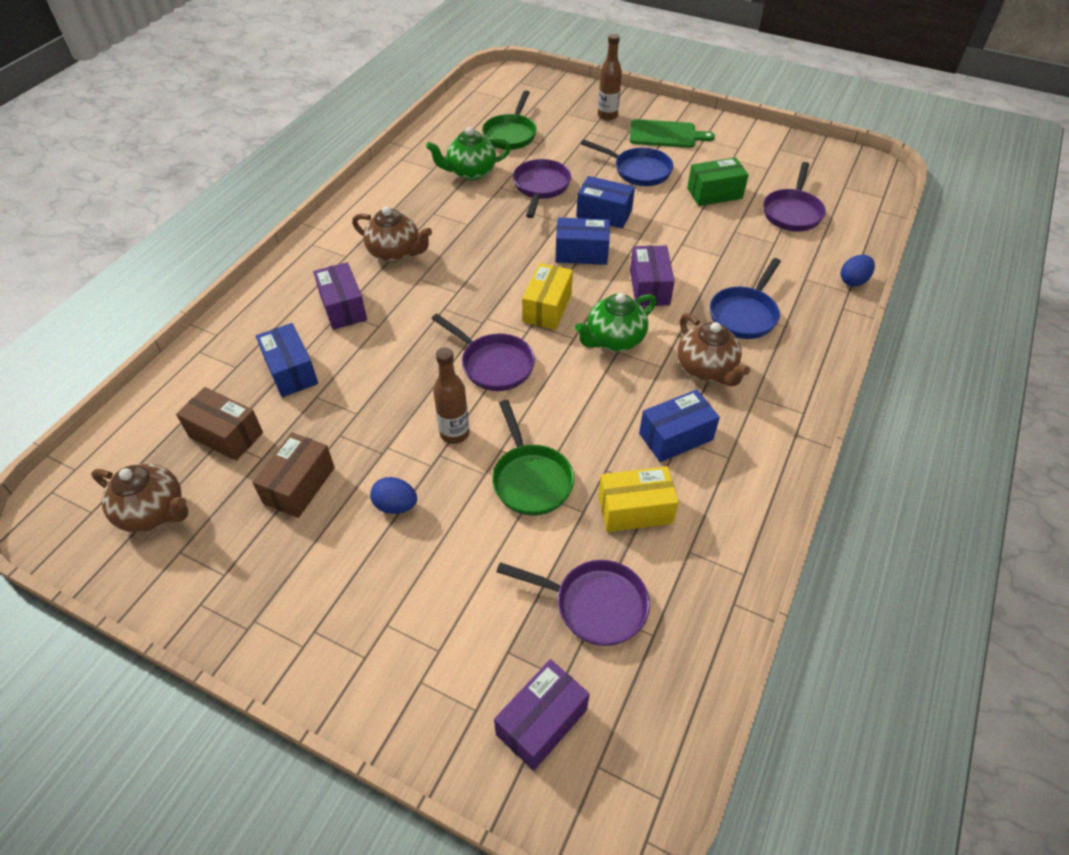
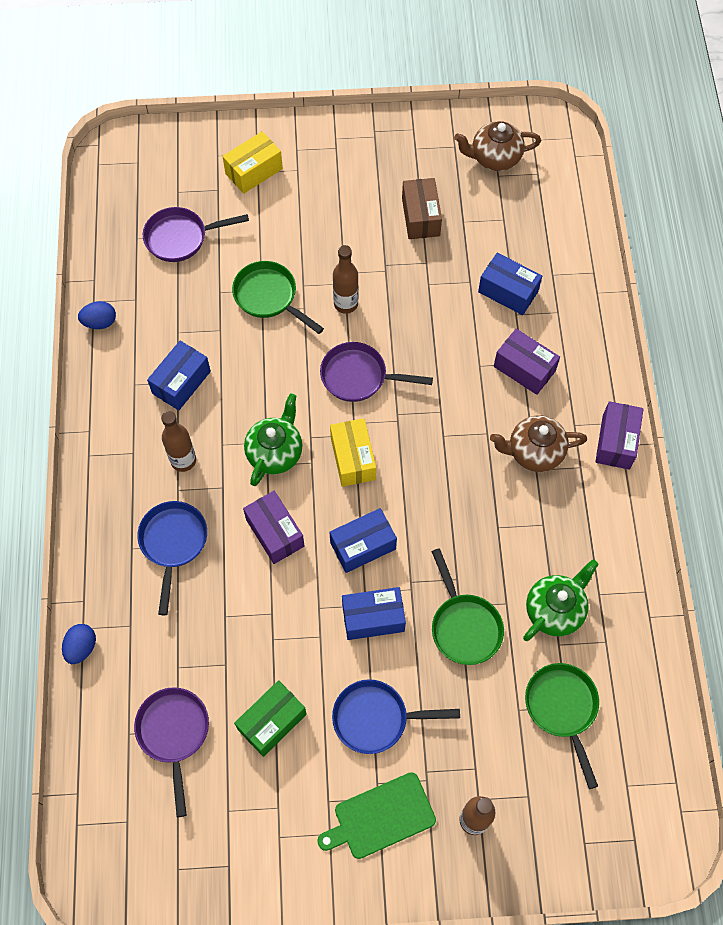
camera: 150 degrees right, 15 degrees up
(226, 435) = (503, 224): brown box -> none
(396, 505) = (346, 235): blue egg -> blue egg (100, 322)
(541, 187) = (464, 626): purple pan -> green pan
(542, 722) = (178, 167): purple box -> purple box (616, 442)
(635, 510) = (185, 310): yellow box -> yellow box (254, 171)
(706, 369) = (183, 460): brown teapot -> brown bottle

